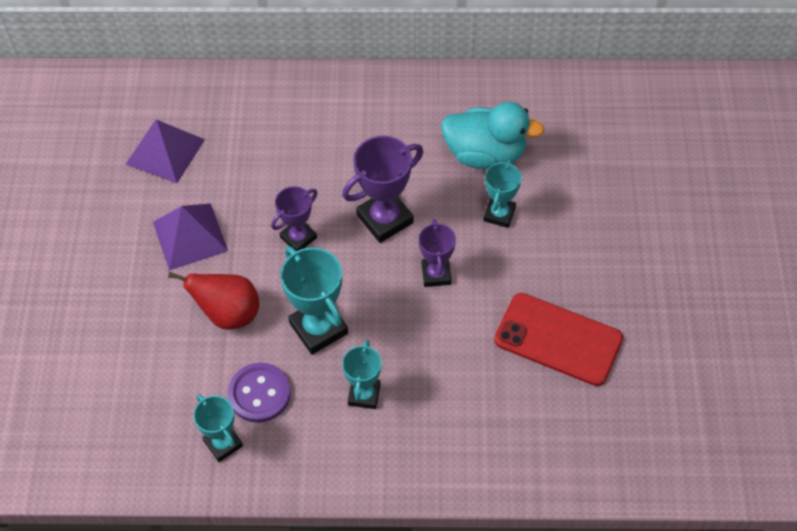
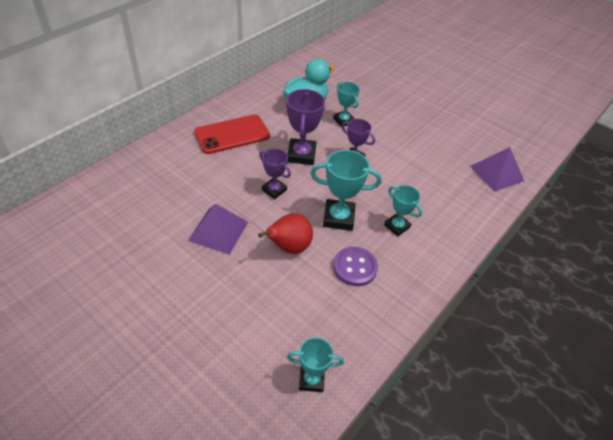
camera: 55 degrees left, 10 degrees down
(165, 151) = (149, 205): purple pyramid -> purple pyramid (497, 173)
(223, 443) = (372, 304): turquoise trophy -> turquoise trophy (311, 379)
(298, 237) = (274, 190): purple trophy -> purple trophy turned 45 degrees counterclockwise
(558, 339) = (430, 146): red phone -> red phone (232, 134)

